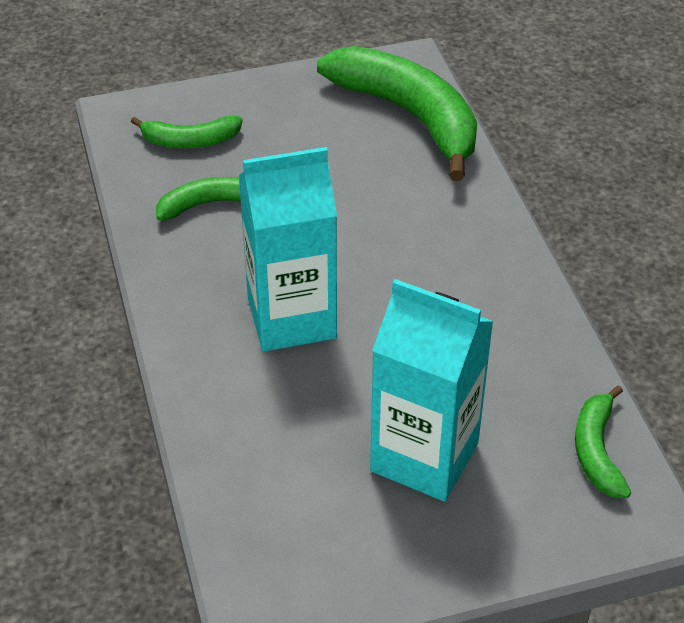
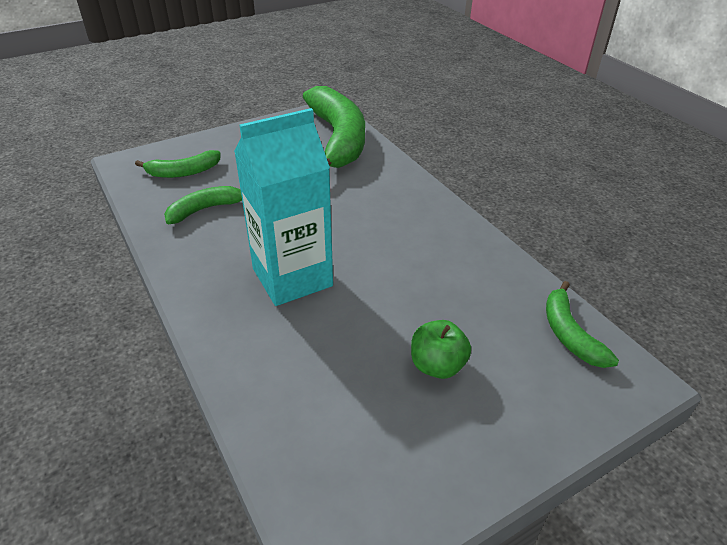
camera: 15 degrees left, 5 degrees down
(409, 116) = (338, 139): green banana -> green banana turned 45 degrees clockwise
(424, 457) = (437, 365): turquoise carton -> green apple

